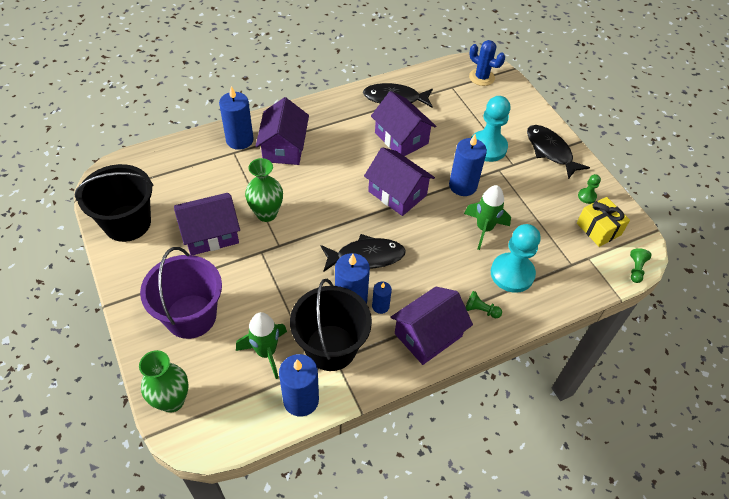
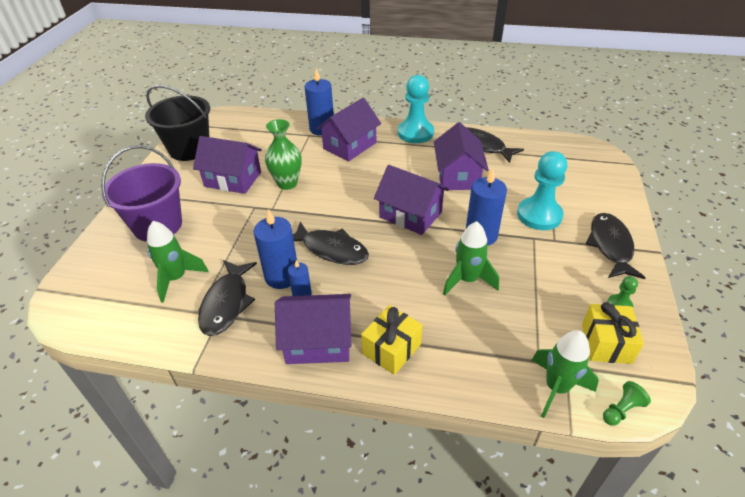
camera: 40 degrees right, 10 degrees down
(172, 401) = (80, 274): green vase -> none
(301, 400) = (159, 329): blue candle -> none
(331, 347) = (227, 303): black bucket -> black fish
(397, 193) = (410, 215): purple house -> purple house turned 45 degrees counterclockwise
(480, 310) = (391, 349): green pawn -> yellow gift
(481, 77) = (587, 159): blue cactus -> none
(512, 274) = (458, 334): turquoise pawn -> turquoise pawn (415, 133)
(594, 276) = (556, 388): none -> green rocket

